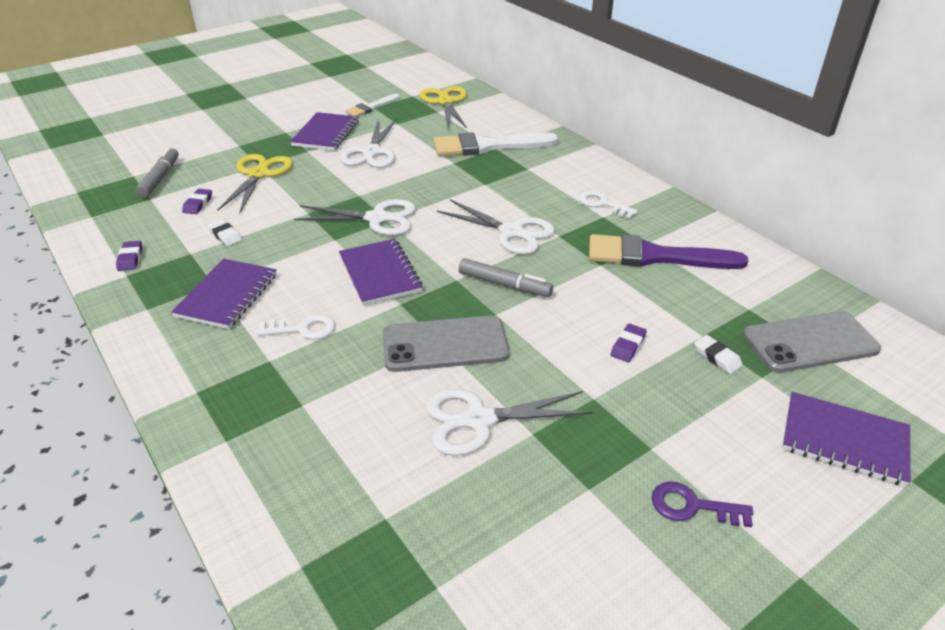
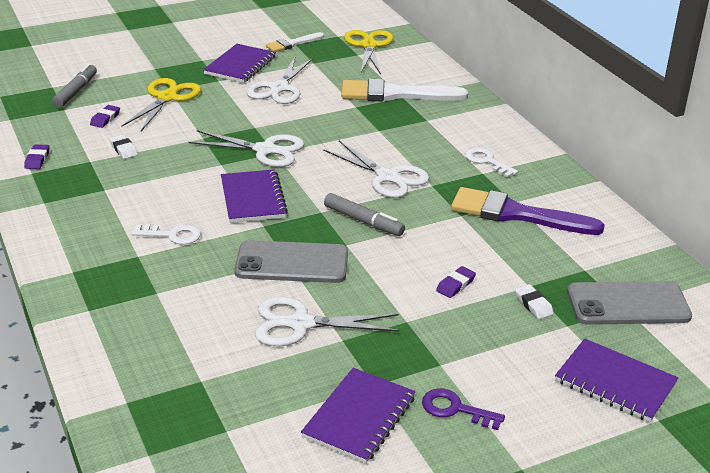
camera: 10 degrees right, 5 degrees down
(227, 295) = (114, 200): purple notebook -> purple notebook (359, 417)

